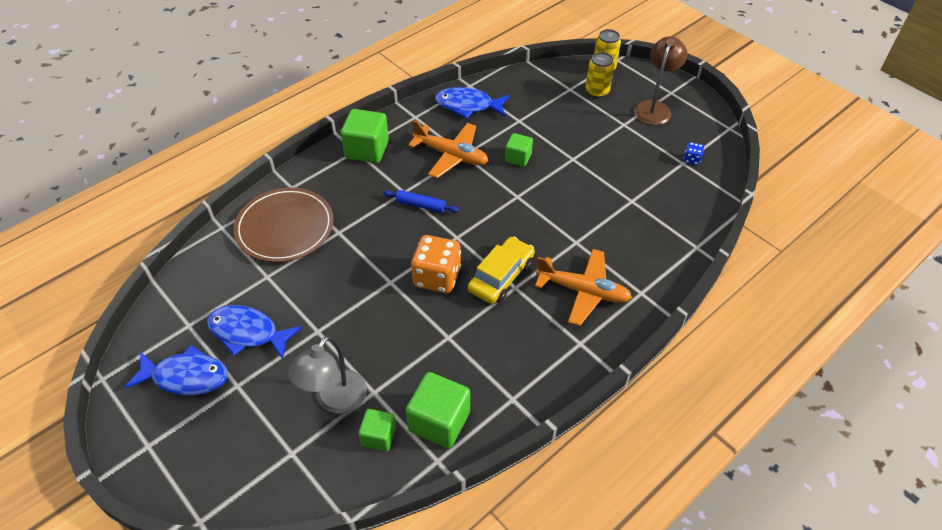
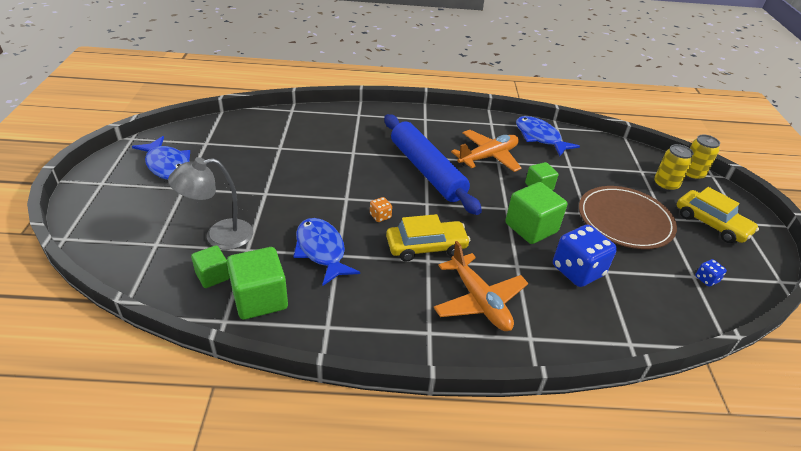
camera: 40 degrees right, 10 degrees down
(248, 333) = (228, 167): blue fish -> blue fish (321, 251)
(285, 227) = (325, 131): brown plate -> brown plate (625, 220)
(367, 150) = (433, 122): green cube -> green cube (531, 228)
(421, 205) = (427, 171): blue rolling pin -> blue rolling pin, size x2.38
(437, 277) = (380, 216): orange dice -> orange dice, size x0.45
(451, 155) = (488, 157): orange plane -> orange plane turned 105 degrees counterclockwise
(616, 215) = (577, 271): none -> blue dice
(654, 107) = (711, 224): brown lamp -> yellow car

